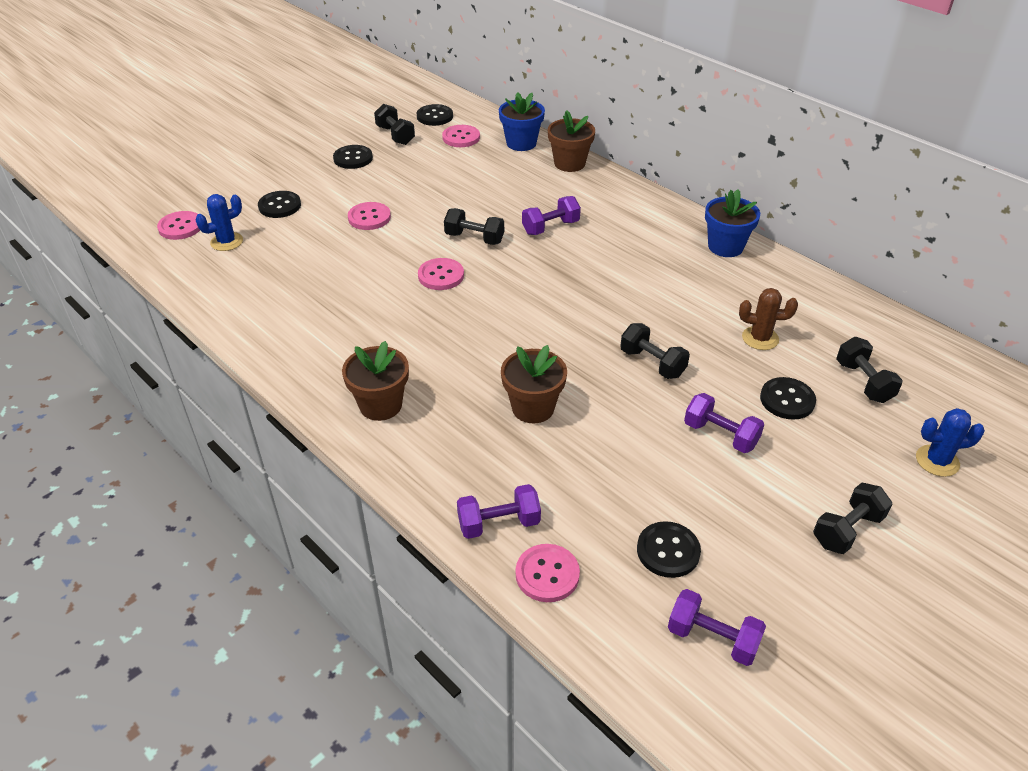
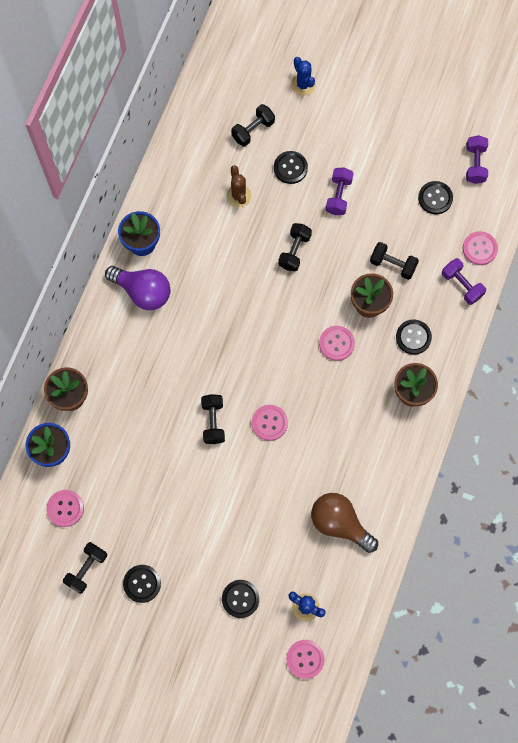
camera: 115 degrees left, 30 degrees up
(283, 291) = (340, 524): none -> brown light bulb
(369, 217) = (223, 516): pink button -> pink button (336, 343)
(435, 116) = (36, 552): black button -> black button (413, 337)
(550, 227) = (173, 373): purple dumbbell -> none
(661, 232) = (143, 292): none -> purple light bulb
(847, 530) = (377, 120): black dumbbell -> black dumbbell (393, 265)

